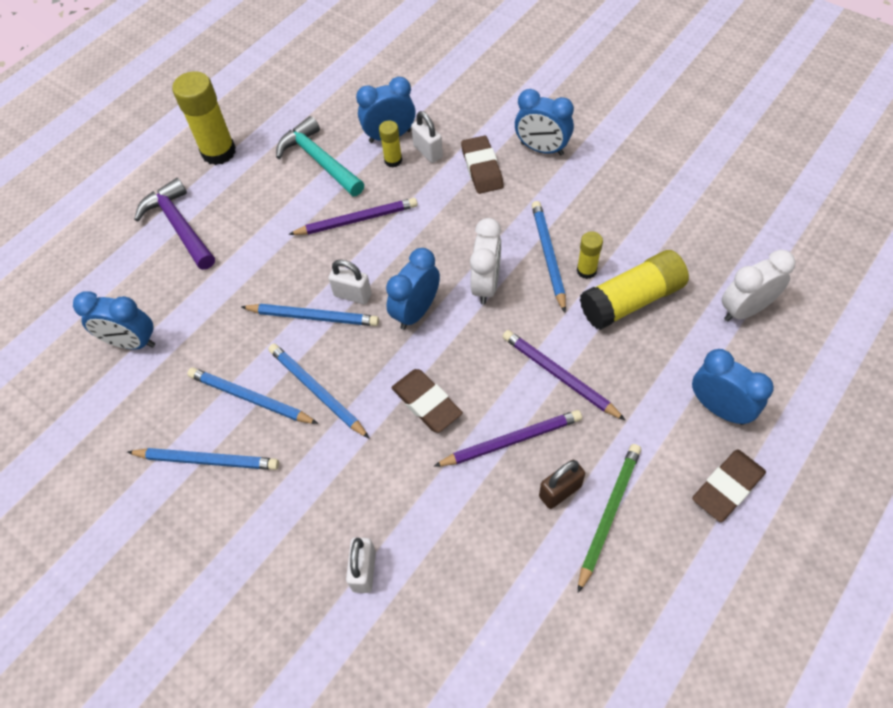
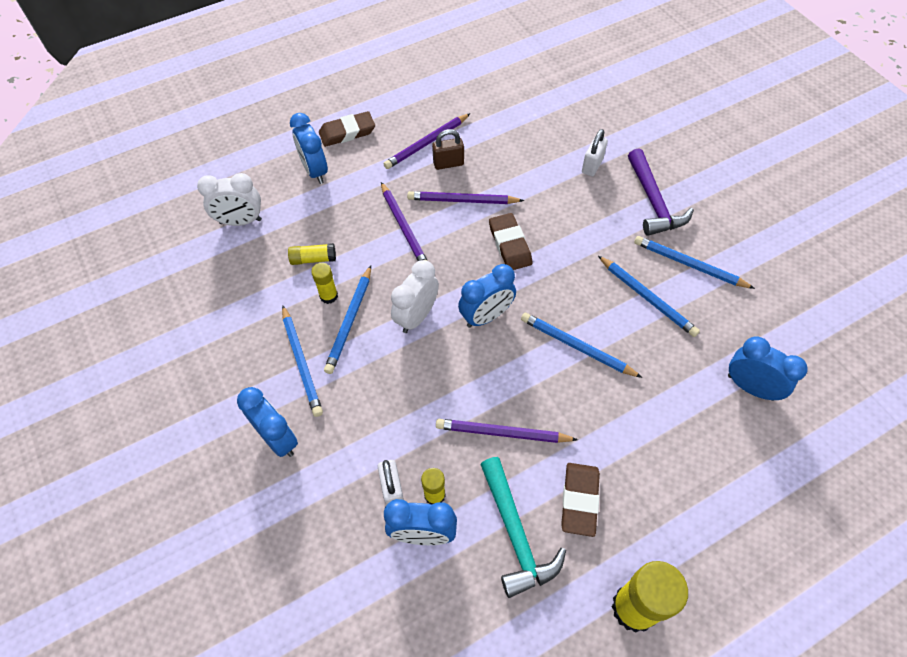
camera: 160 degrees left, 0 degrees up
(179, 226) = (695, 509): purple hammer -> purple hammer (653, 202)
(317, 391) = (591, 283): blue pencil -> blue pencil (301, 362)
(352, 295) = (535, 353): white padlock -> none
(482, 168) = (350, 442): brown eraser -> brown eraser (579, 500)
(609, 514) = (427, 143): green pencil -> purple pencil
(631, 300) = (313, 259): yellow glue stick -> yellow glue stick, size x0.51

